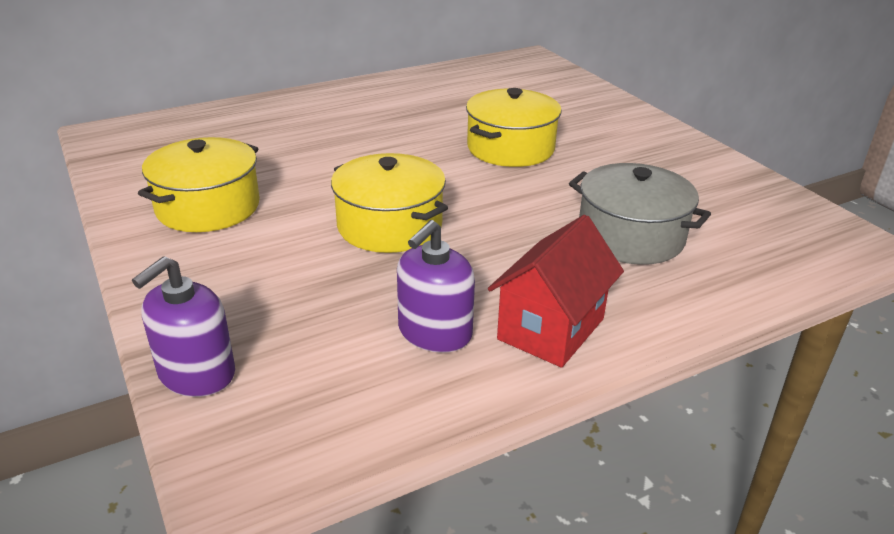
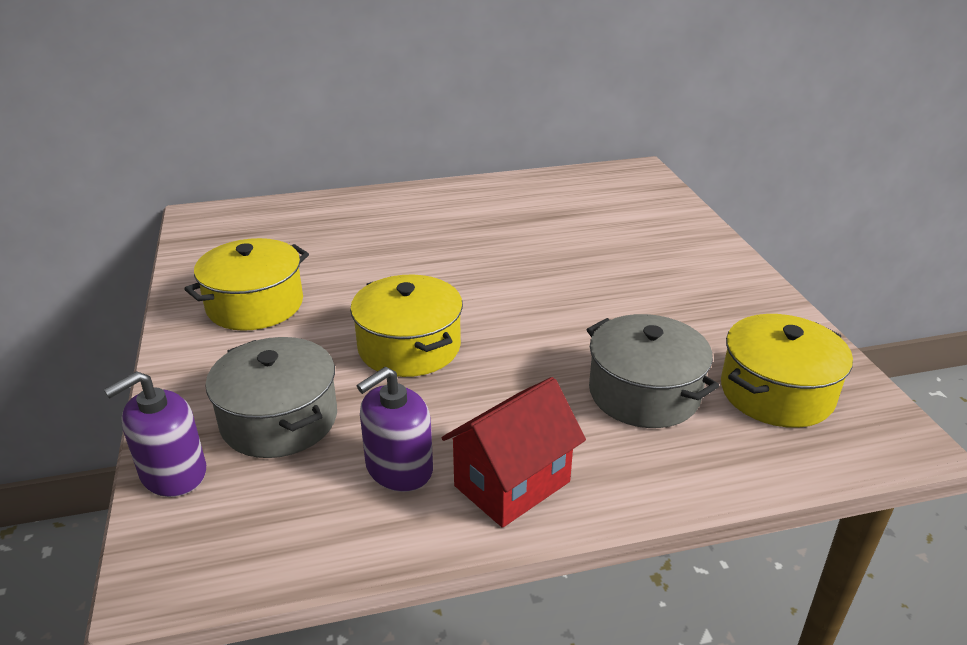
camera: 15 degrees right, 0 degrees up
(288, 307) = (279, 419): none -> grey pot
(510, 148) = (568, 275): yellow pot -> yellow pot (776, 392)

